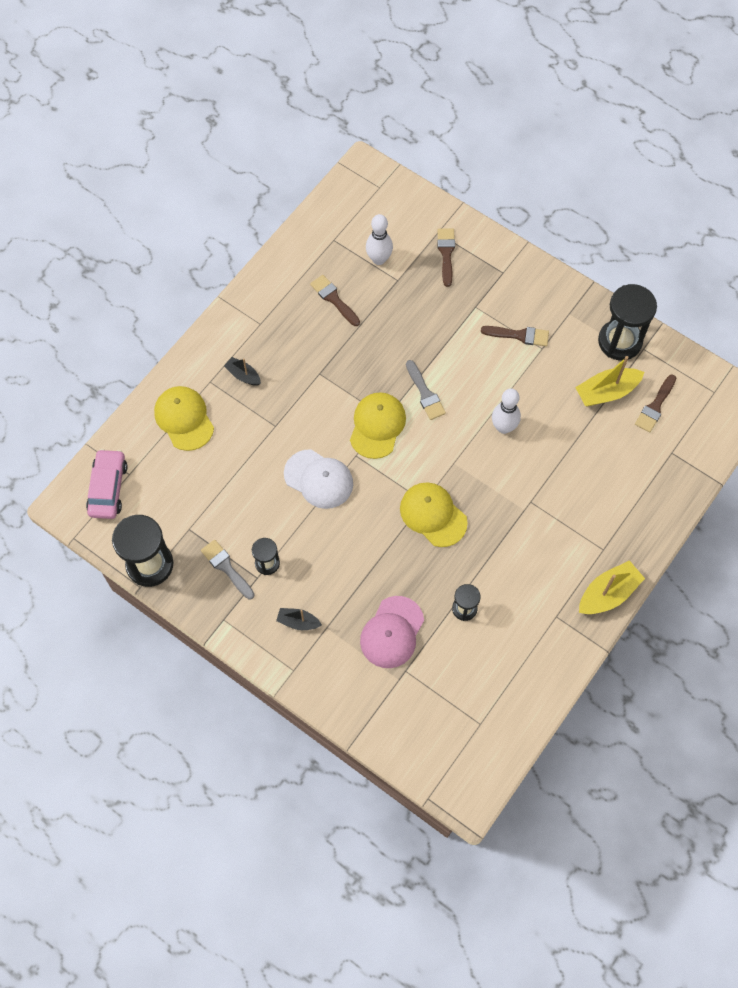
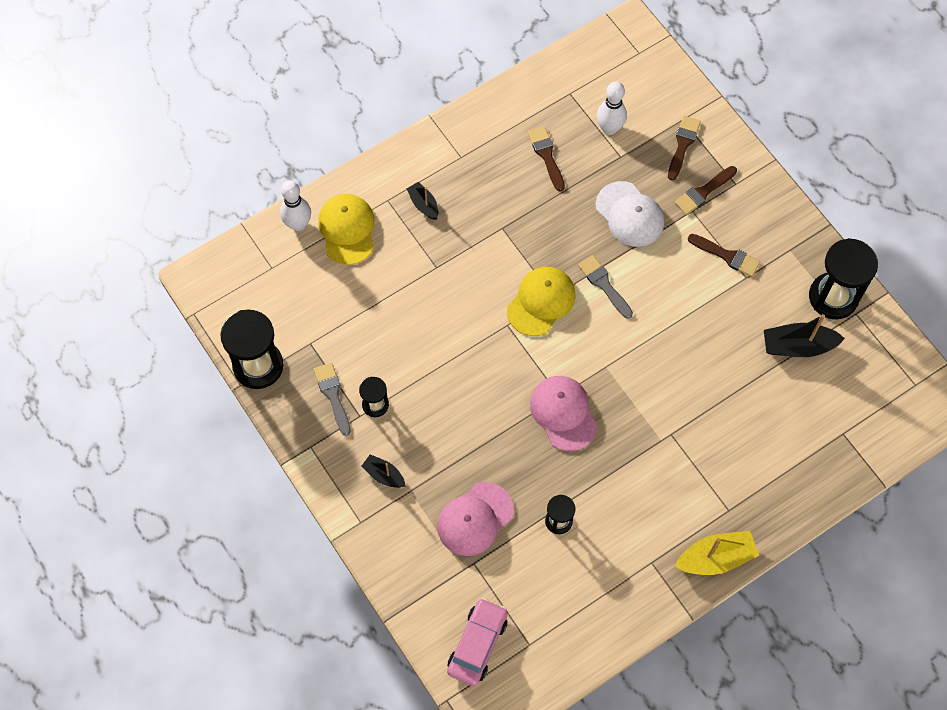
camera: 20 degrees right, 0 degrees up
(108, 488) = (246, 275): pink car -> pink car (477, 644)
(318, 479) = (460, 337): white cap -> white cap (629, 214)
(425, 393) = (604, 284): grey brush -> grey brush turned 150 degrees clockwise
(433, 515) = (563, 413): yellow cap -> pink cap
(503, 427) = (673, 347): white bowling pin -> white bowling pin (298, 224)
(606, 392) = (797, 346): yellow boat -> black boat
(655, 406) = (844, 379): brown brush -> brown brush (703, 192)

